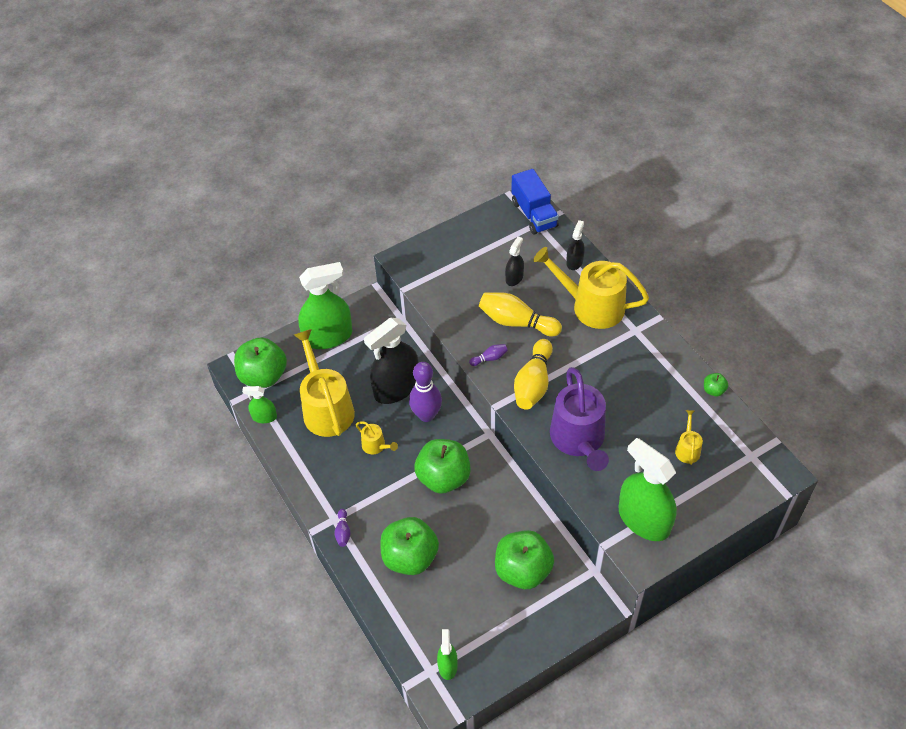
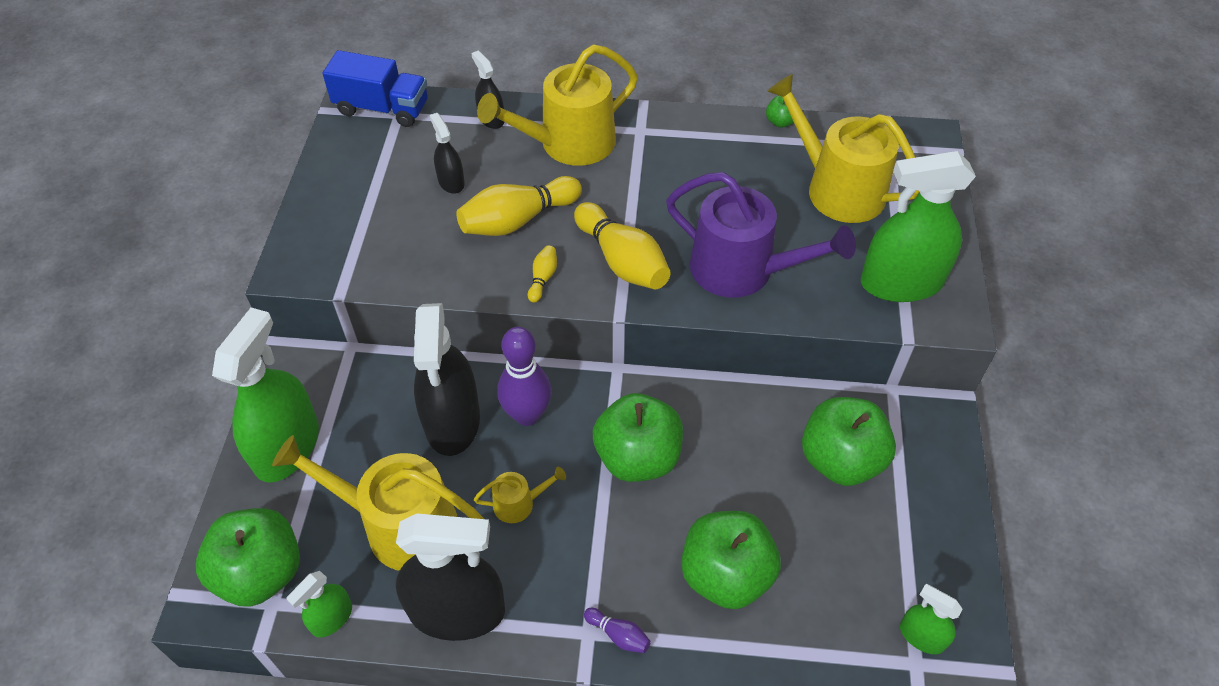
camera: 55 degrees left, 0 degrees up
(304, 460) = (457, 611): none -> black spray bottle
(489, 358) = (543, 278): purple bowling pin -> yellow bowling pin
(687, 449) = (837, 188): yellow watering can -> yellow watering can, size x2.22

